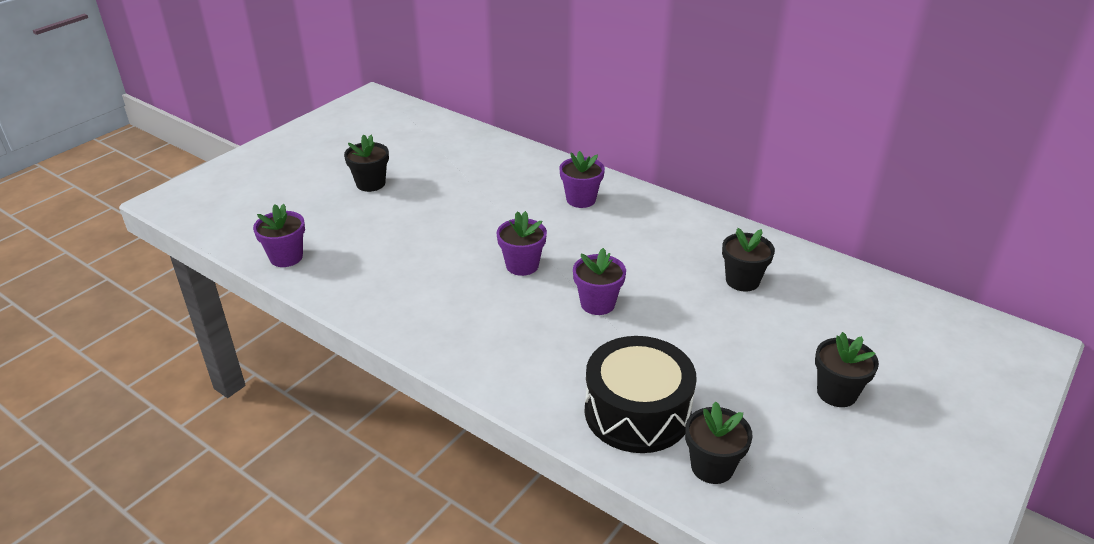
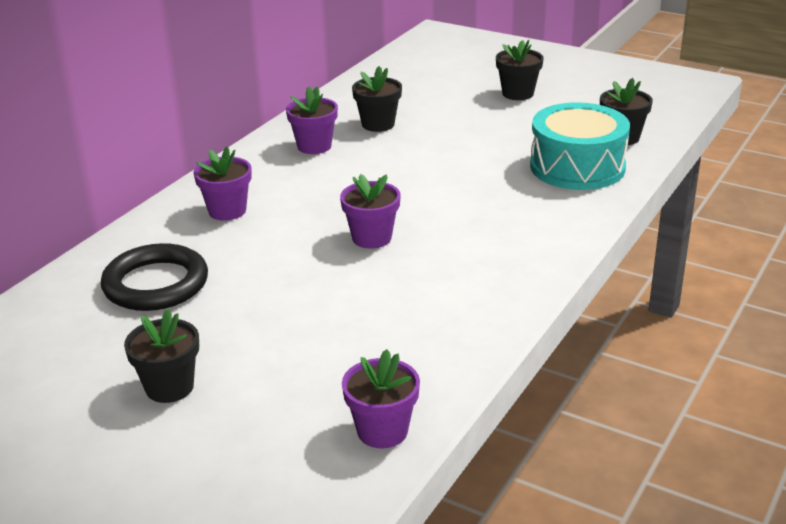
camera: 95 degrees left, 5 degrees down
(486, 175) = (156, 284): none -> black ring
(597, 304) = (431, 191): purple flower pot -> purple flower pot (314, 146)
(637, 412) = (577, 167): black drum -> turquoise drum

